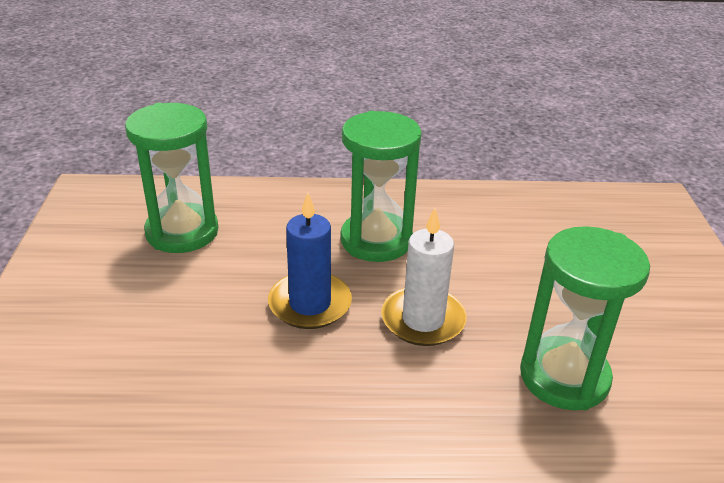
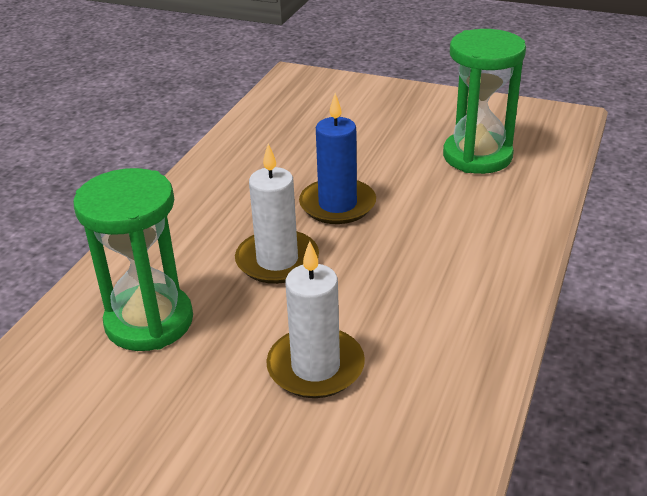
camera: 115 degrees right, 0 degrees up
(376, 240) = (414, 262): green hourglass -> none
(530, 263) = (315, 367): none -> white candle

